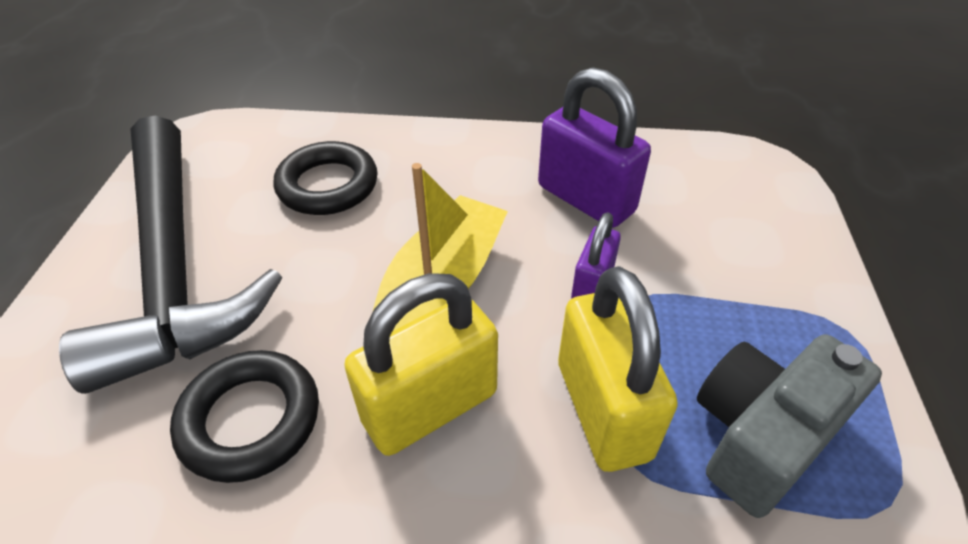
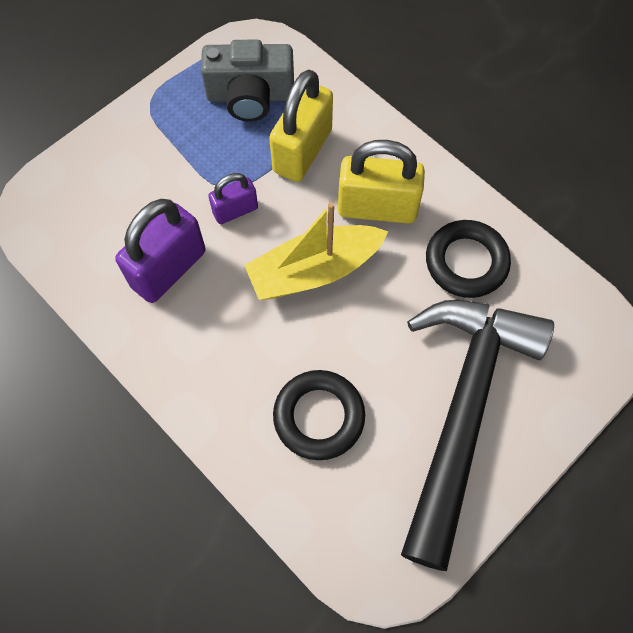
camera: 140 degrees left, 20 degrees up
(585, 199) = (168, 269): purple padlock -> purple padlock turned 45 degrees clockwise

